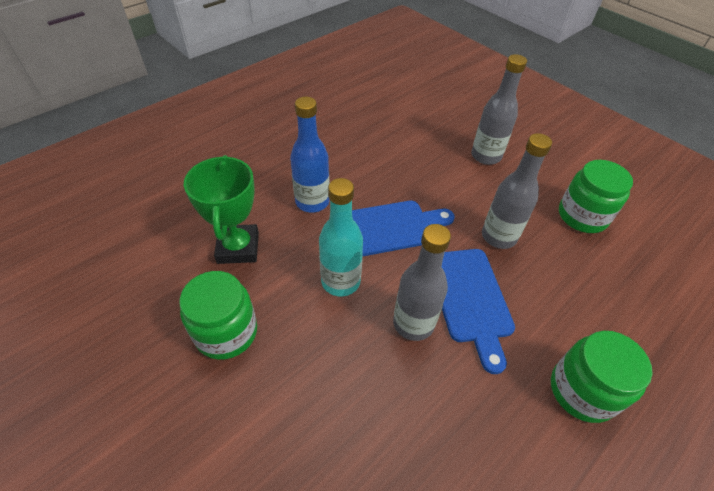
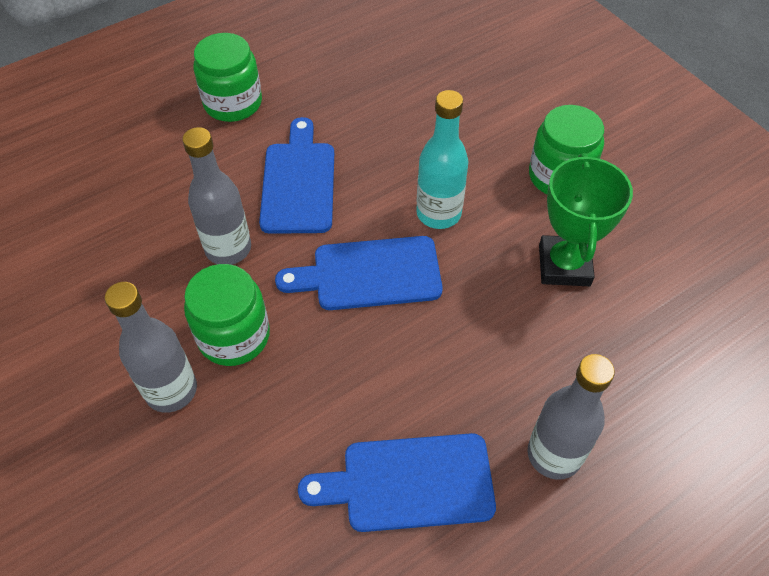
camera: 170 degrees left, 5 degrees up
(312, 202) = (469, 325): blue bottle -> none
(342, 130) = (408, 483): none -> blue cutting board
(413, 323) = (367, 166): grey bottle -> grey bottle (554, 454)
(582, 216) = (97, 267): green jar -> green jar (234, 336)

